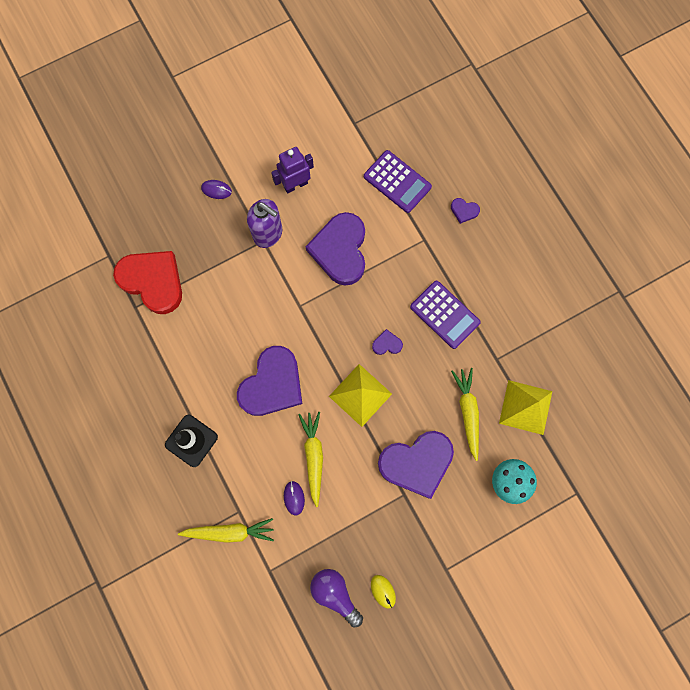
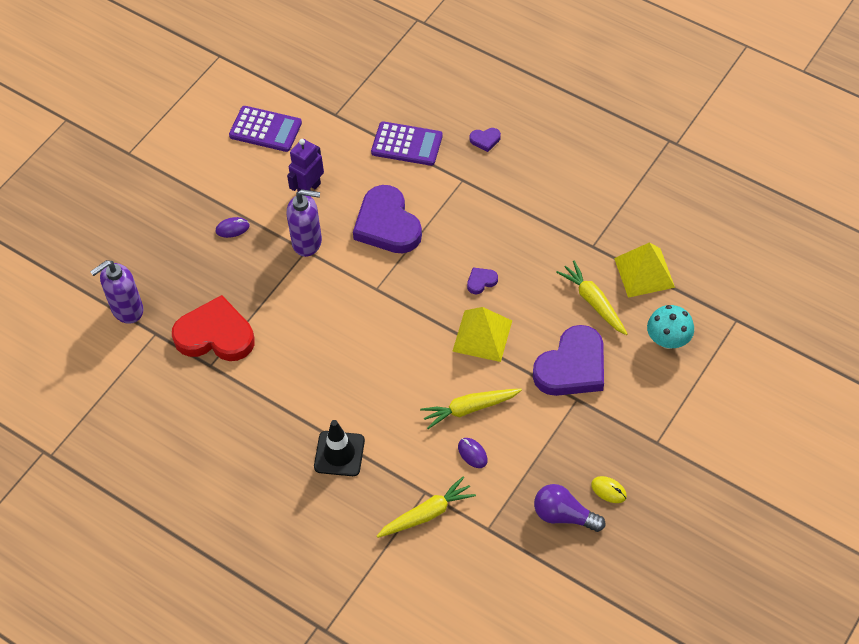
camera: 25 degrees left, 20 degrees down
(98, 222) = (127, 310): none -> purple soap dispenser
(272, 384) = (391, 367): purple heart -> none
(313, 456) = (469, 409): yellow carrot -> yellow carrot turned 75 degrees counterclockwise
(444, 314) = (521, 232): purple calculator -> purple calculator (265, 129)

